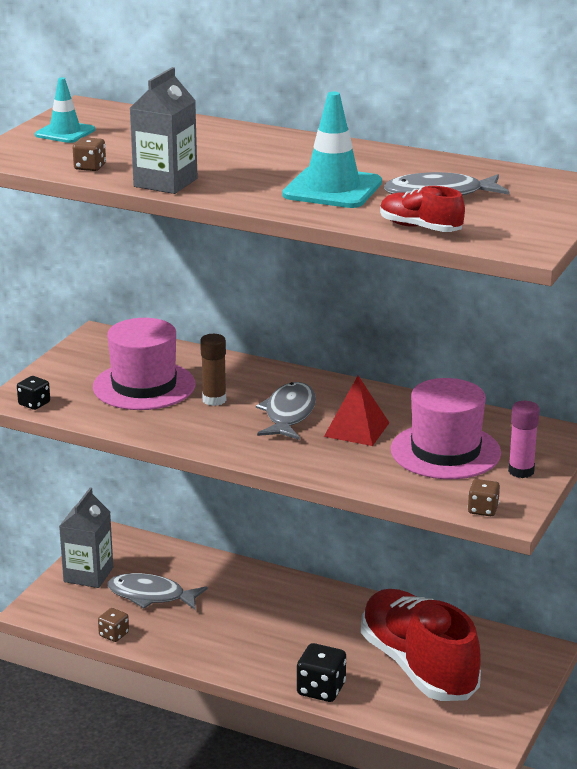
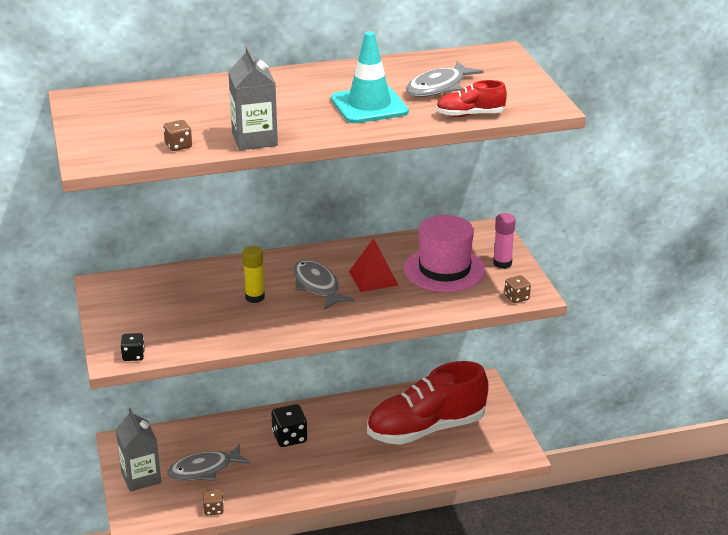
camera: 40 degrees left, 5 degrees up
(65, 133) = (105, 124): turquoise traffic cone -> none
(144, 386) = (192, 308): pink hat -> none
(214, 400) = (255, 297): brown glue stick -> yellow glue stick
(321, 689) = (389, 474): black dice -> black dice (289, 437)
(418, 666) = (426, 429): red shoe -> red shoe turned 45 degrees counterclockwise

